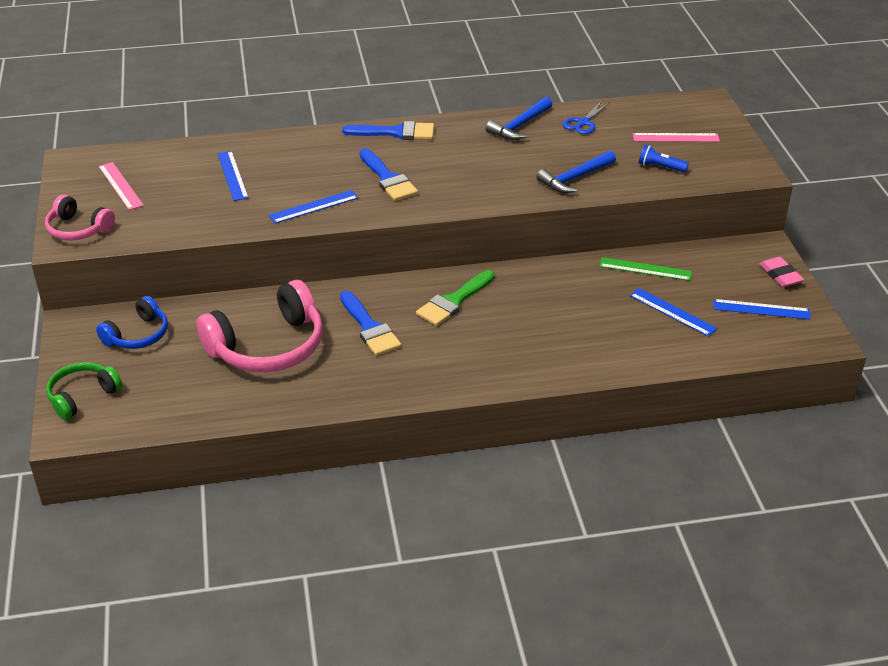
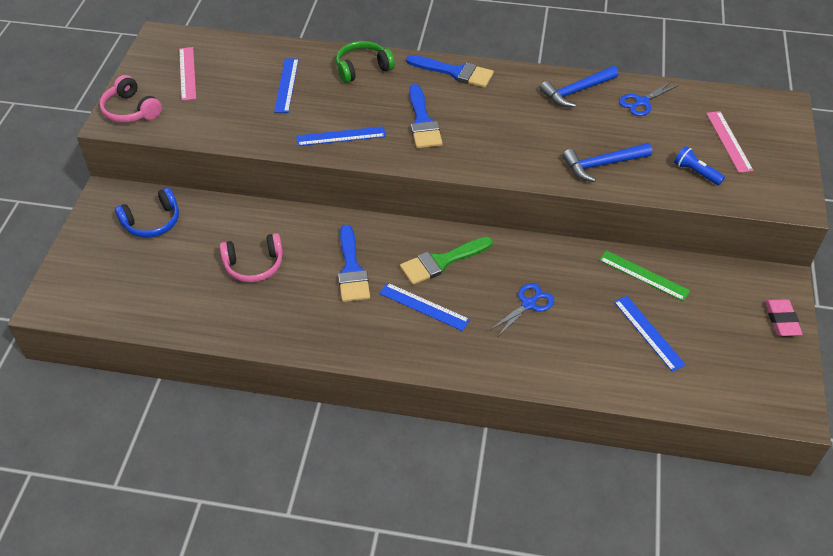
camera: 20 degrees right, 10 degrees up
(82, 396) = (78, 272): green headphones -> green headphones (362, 68)
(268, 347) = (254, 265): pink headphones -> pink headphones, size x0.56
(554, 316) = (528, 304): none -> blue scissors
(676, 137) = (728, 141): pink ruler -> pink ruler turned 60 degrees clockwise
(761, 309) = (742, 355): blue ruler -> blue ruler (424, 306)

